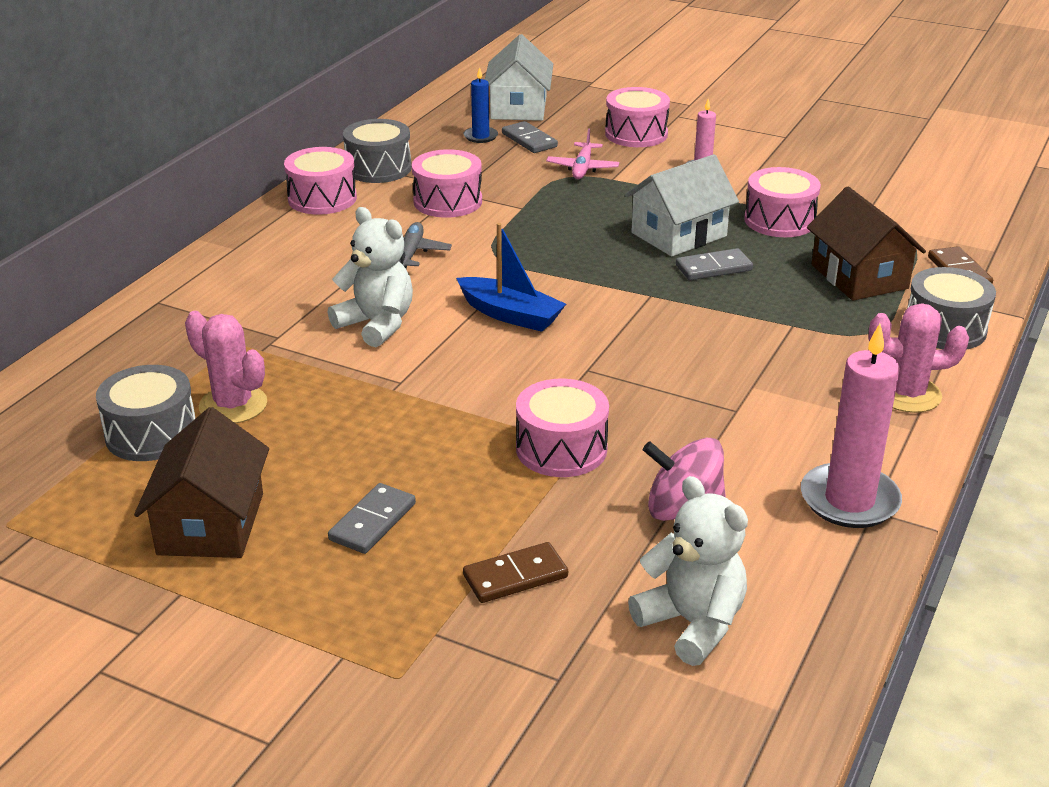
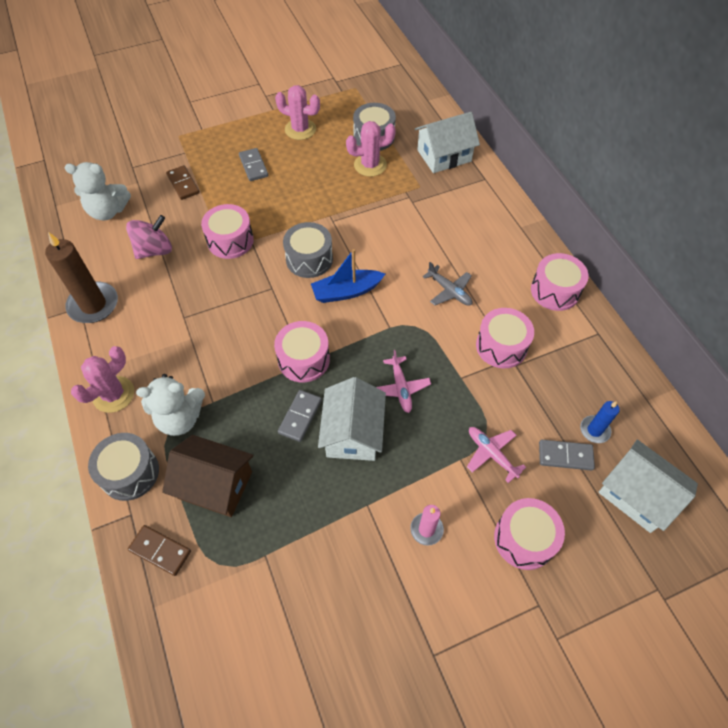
camera: 130 degrees right, 25 degrees up
(136, 351) = (444, 155): none -> white house
(211, 524) = (300, 129): brown house -> pink cactus
(377, 324) = (388, 239): white teddy bear -> white teddy bear (180, 418)
(378, 168) = (580, 340): grey drum -> grey drum (309, 259)
(515, 576) = (183, 184): brown domino -> brown domino turned 45 degrees counterclockwise
(587, 231) = (400, 388): none -> pink plane
(779, 220) = (315, 508): pink drum -> pink drum (303, 359)
(849, 500) = (93, 305): pink candle -> brown candle

